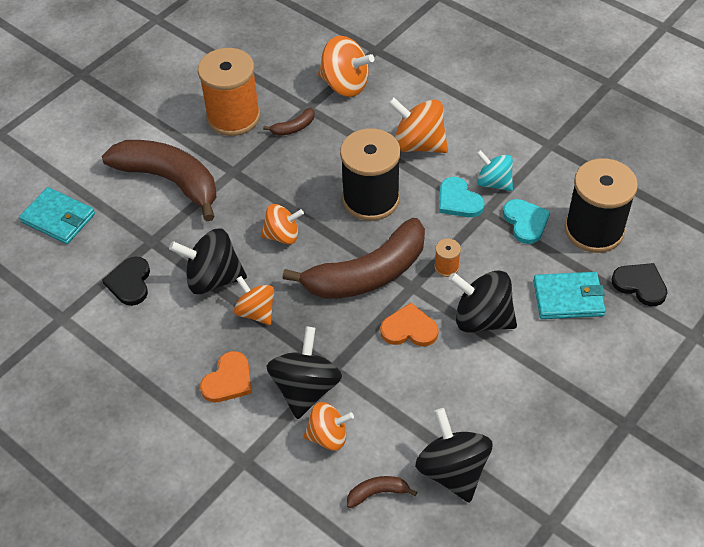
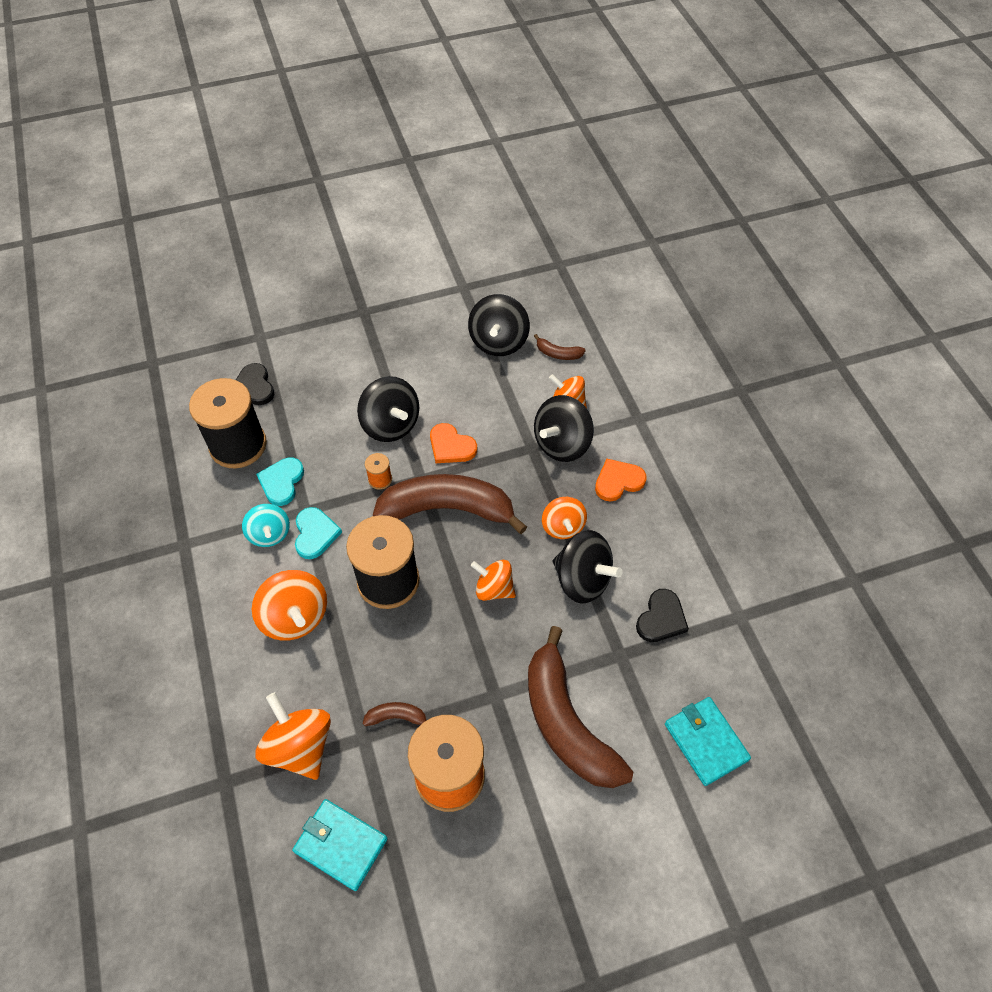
camera: 150 degrees left, 5 degrees up
(568, 298) = (314, 405): turquoise wallet -> turquoise wallet (340, 845)

